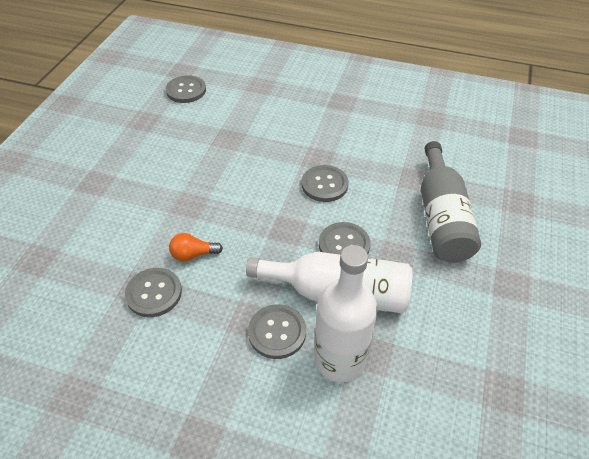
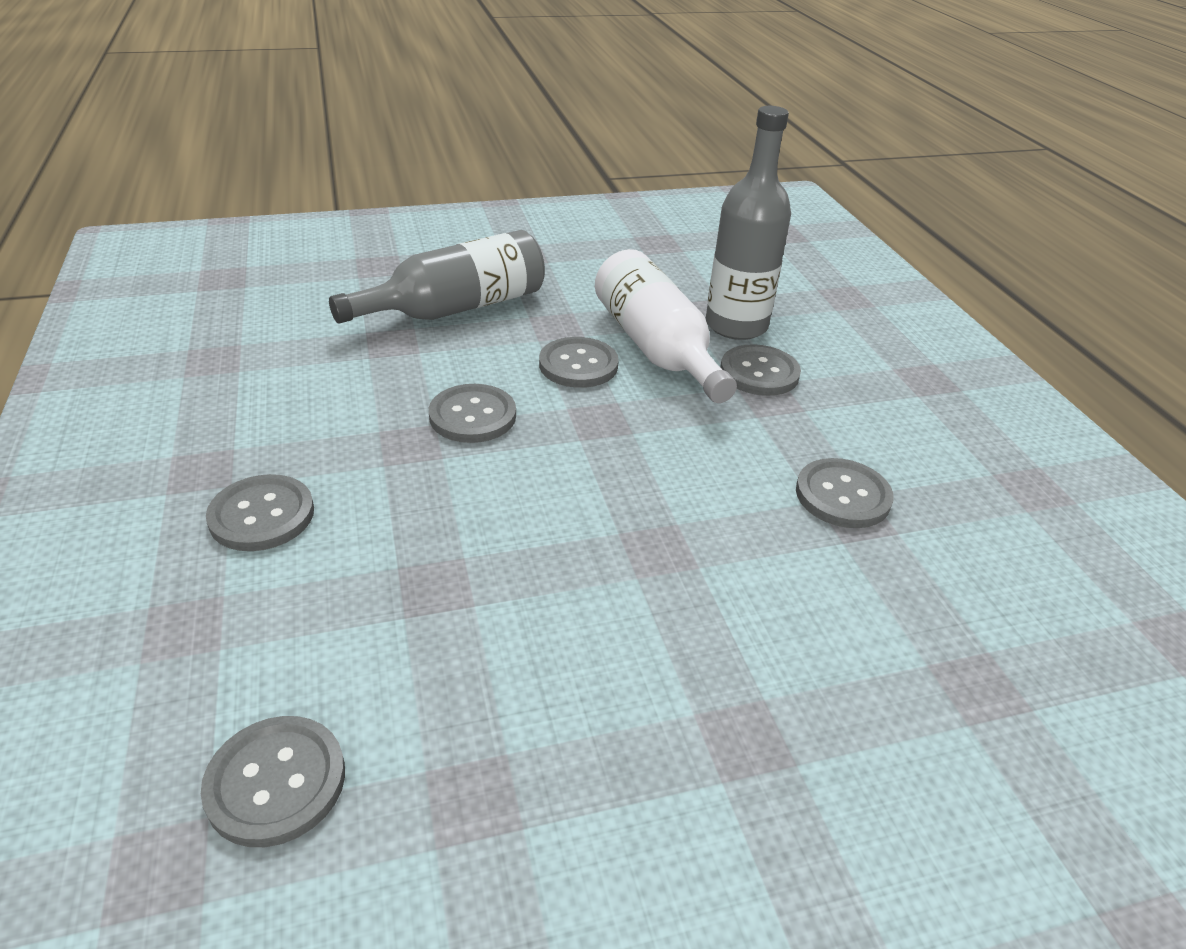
camera: 125 degrees left, 10 degrees down
(193, 254) = (742, 490): orange light bulb -> none
(302, 110) = (262, 515): none -> grey button
(340, 359) = (736, 325): white bottle -> grey bottle

